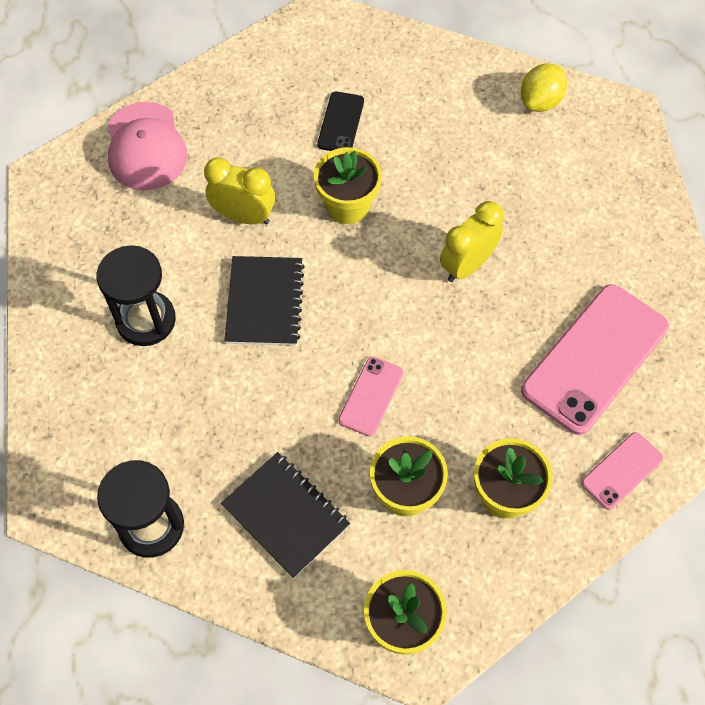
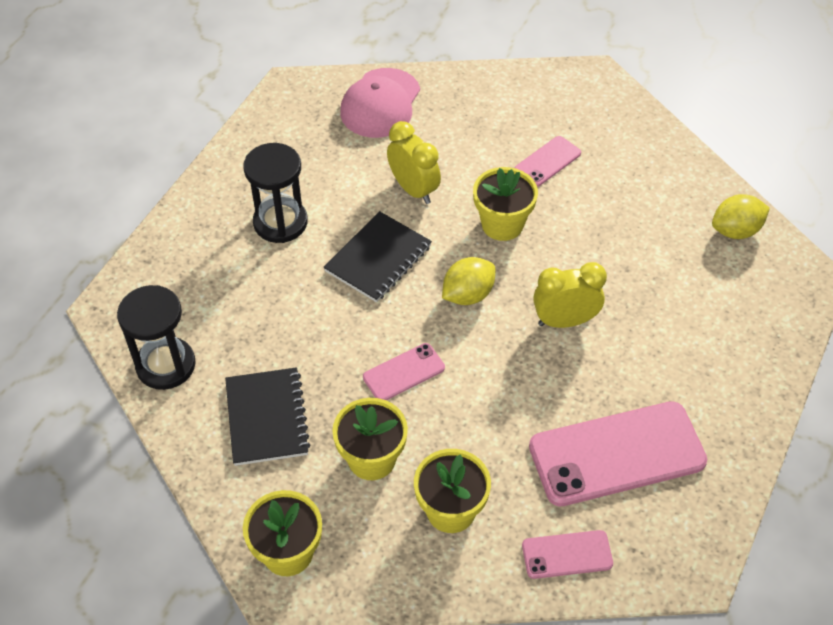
camera: 35 degrees right, 10 degrees down
(341, 123) = (547, 162): black phone -> pink phone
(369, 290) = (468, 295): none -> yellow lemon

